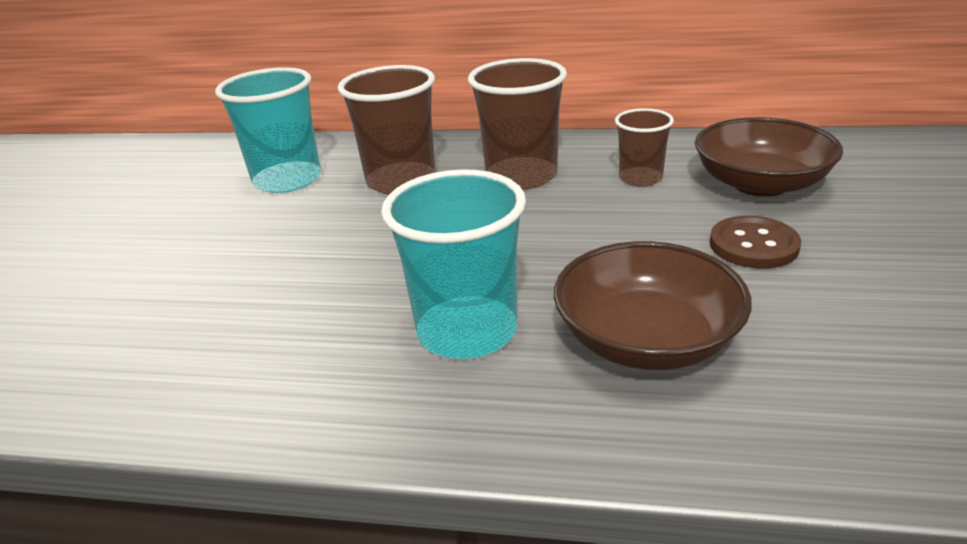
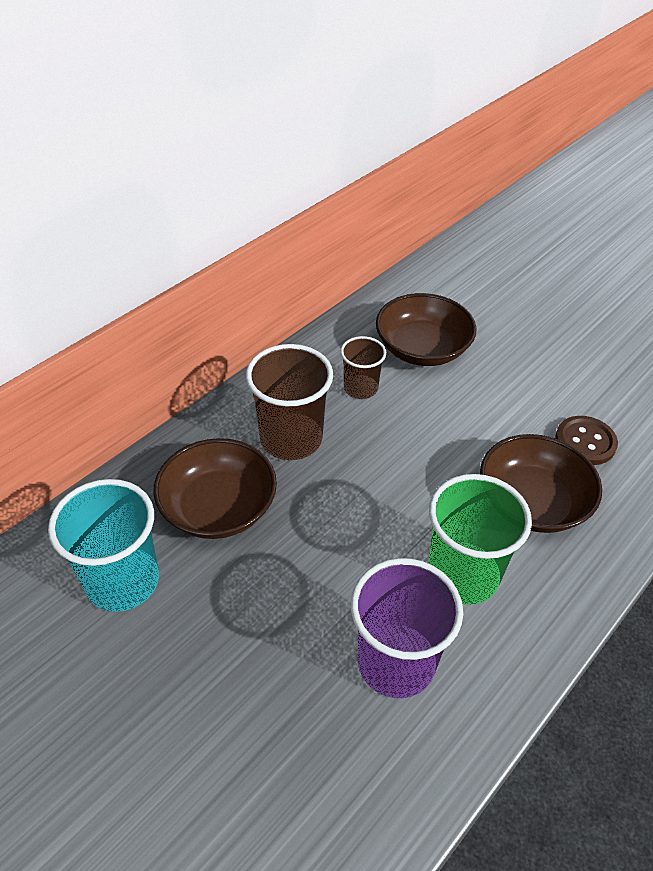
camera: 60 degrees left, 15 degrees up
(307, 333) = (396, 662): none -> purple cup
(401, 181) = (218, 507): brown cup -> brown bowl
(467, 331) = (463, 575): turquoise cup -> green cup
(753, 245) = (483, 400): brown button -> brown button (585, 442)

